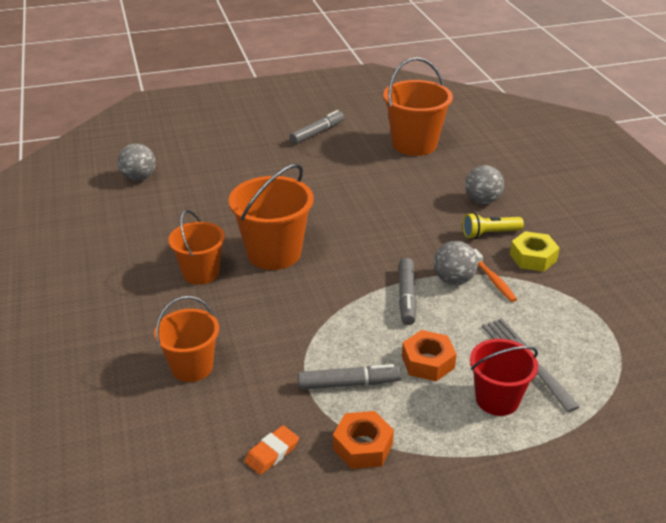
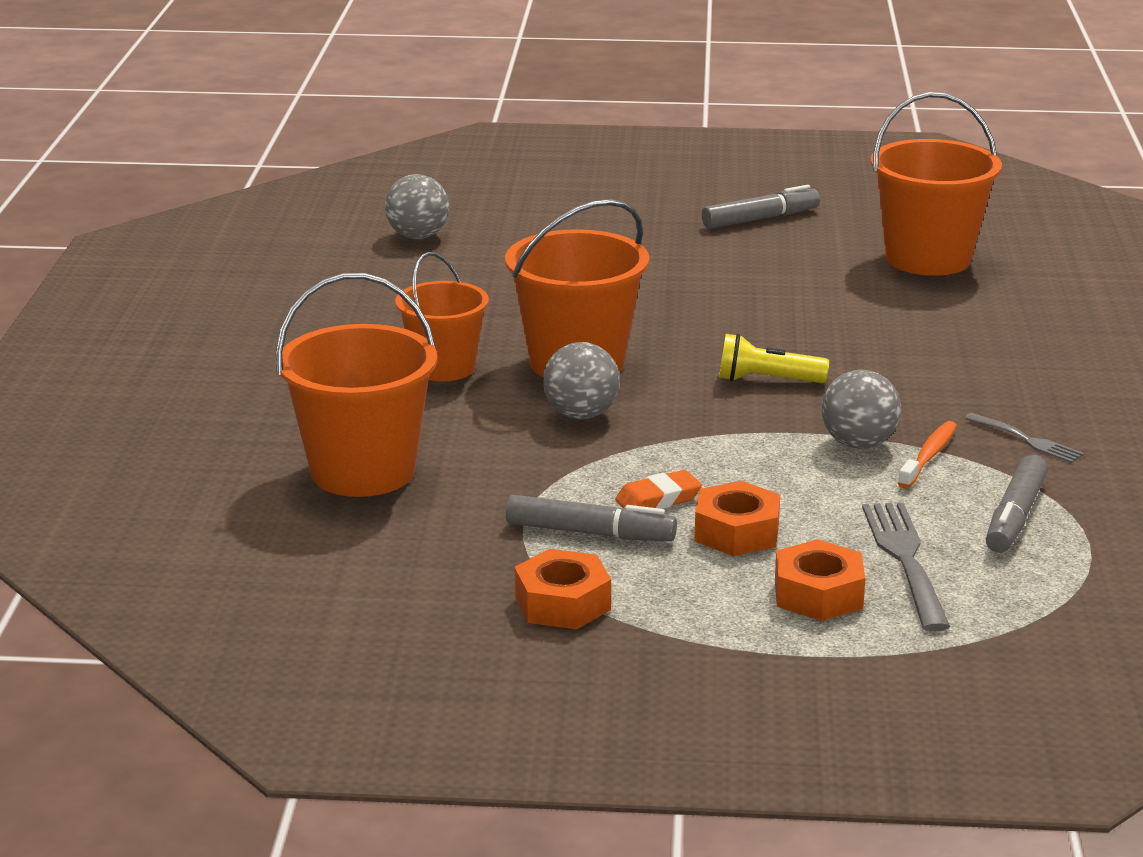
camera: 20 degrees right, 10 degrees down
(192, 367) = (363, 471): orange bucket -> orange bucket, size x1.54
(272, 453) = (421, 583): orange eraser -> orange eraser (658, 499)
(406, 297) = (760, 451): grey marker -> grey marker (1014, 517)
(482, 201) = (994, 352): grey ball -> grey ball (581, 414)
(489, 234) = (971, 397): yellow flashlight -> yellow flashlight (767, 380)
(493, 280) = (929, 456): orange toothbrush -> orange toothbrush turned 150 degrees counterclockwise
(497, 399) = (818, 594): red bucket -> orange nut
(533, 257) = (1026, 440): yellow nut -> grey fork

